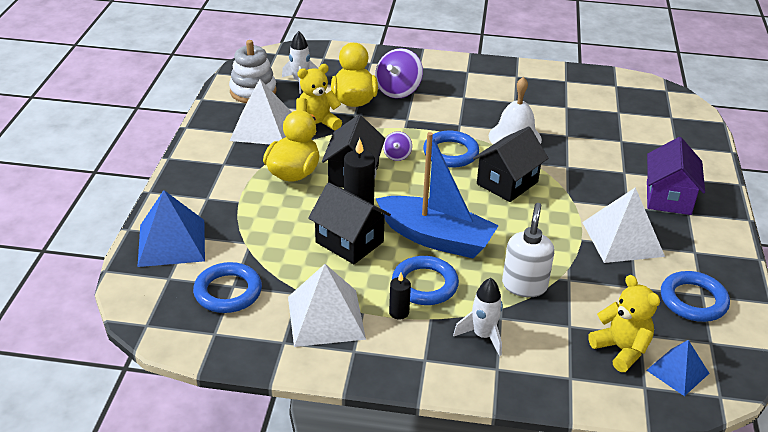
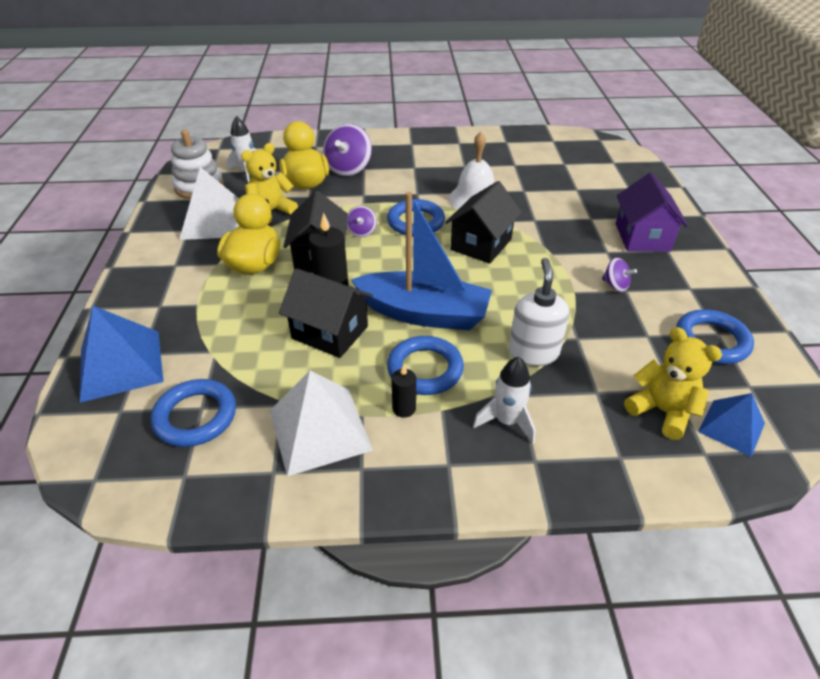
camera: 10 degrees left, 5 degrees up
(623, 239) = (615, 285): white pyramid -> purple spinning top

